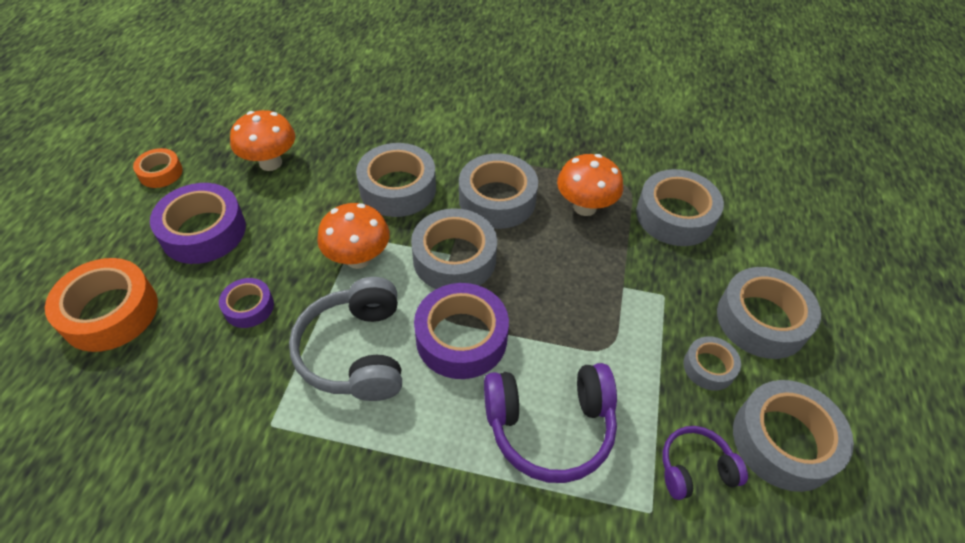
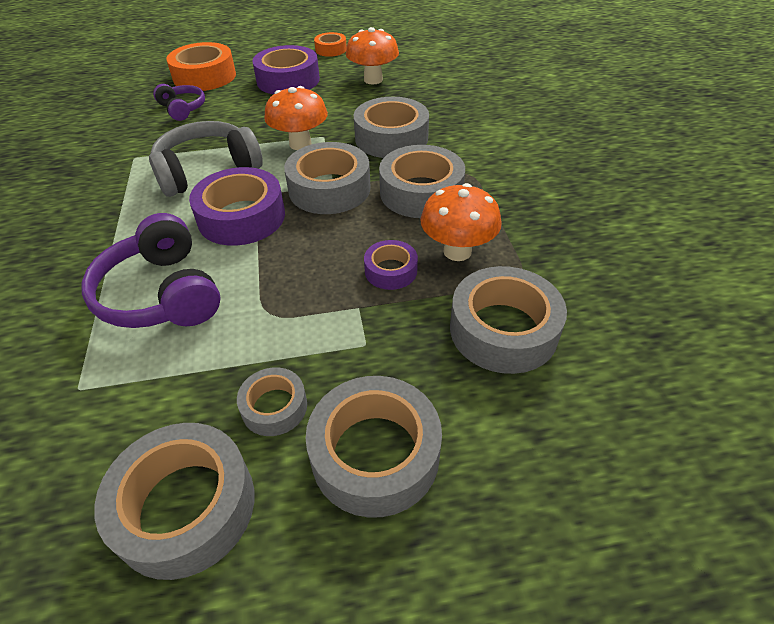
camera: 70 degrees right, 5 degrees down
(249, 307) = (230, 117): purple tape -> purple tape (391, 271)
(695, 468) = (133, 417): purple headphones -> purple headphones (182, 109)

